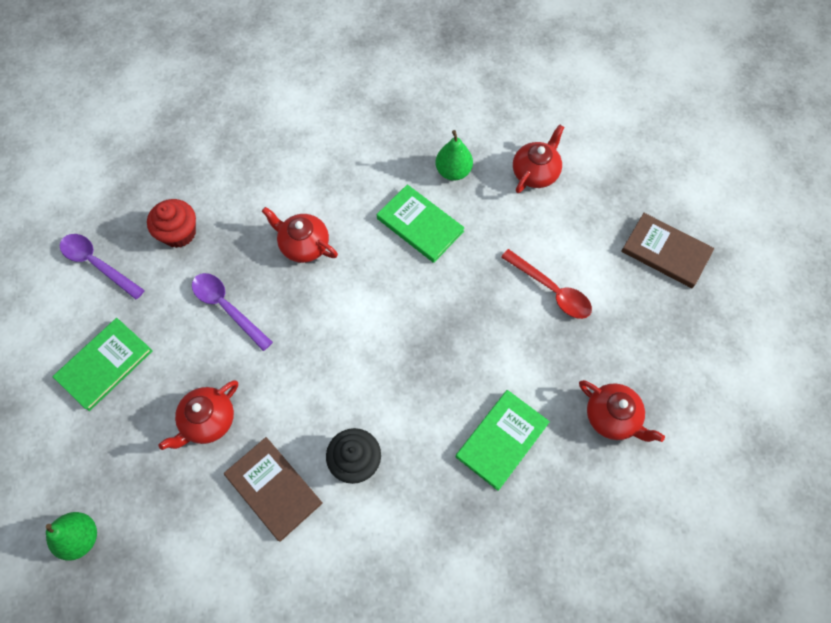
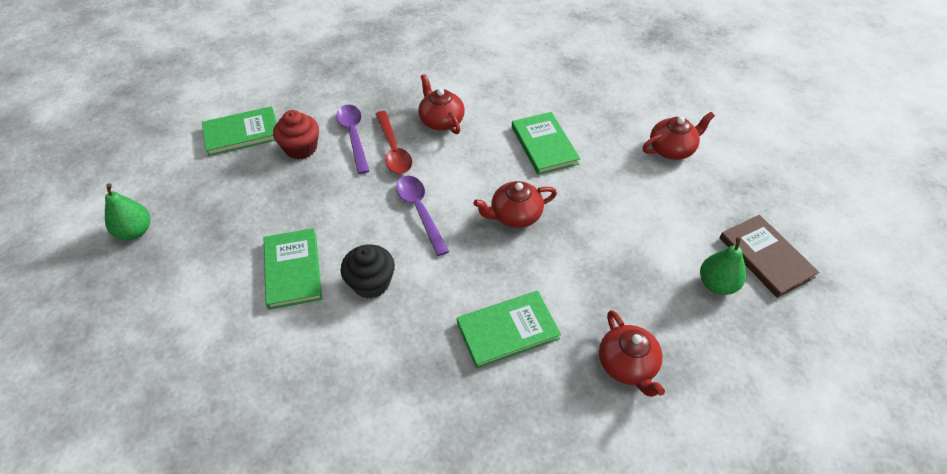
camera: 30 degrees right, 15 degrees down
(97, 264) = (287, 73): purple spoon -> purple spoon (420, 211)
(179, 233) = (356, 77): red cupcake -> red cupcake (301, 148)
(208, 421) = (282, 201): red teapot -> red teapot (515, 215)
(273, 489) = (293, 270): brown book -> green book
(453, 171) = (598, 121): green pear -> green pear (717, 284)
(551, 290) = (631, 238): red spoon -> red spoon (393, 150)

